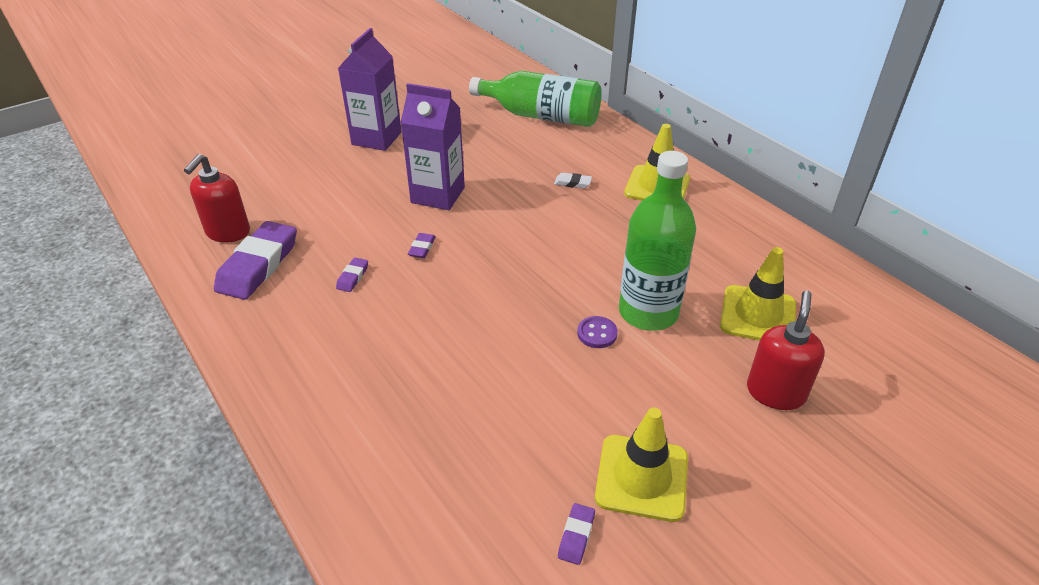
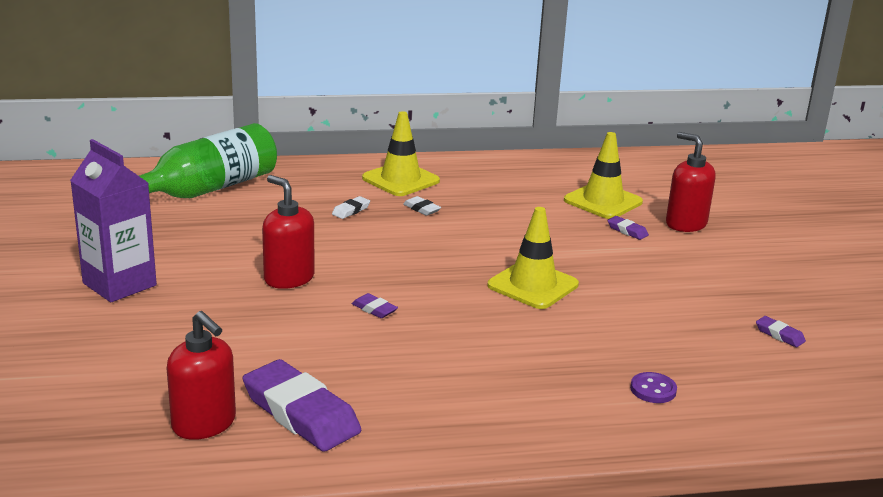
camera: 65 degrees left, 15 degrees down
(352, 277) = (385, 358): purple eraser -> purple eraser (627, 231)
(438, 195) = (289, 278): purple carton -> red soap dispenser
(597, 333) = (574, 264): purple button -> purple button (653, 389)
(614, 214) = (421, 209): none -> white eraser
(642, 477) = (738, 295): yellow traffic cone -> yellow traffic cone (533, 285)
(648, 312) = (566, 237): green bottle -> none

